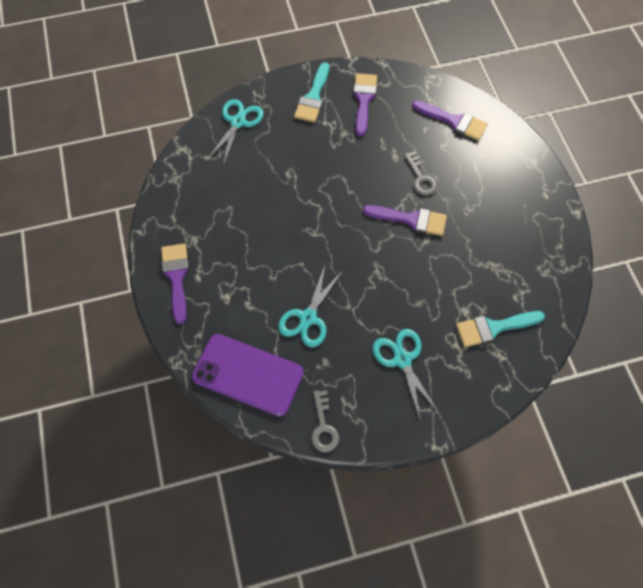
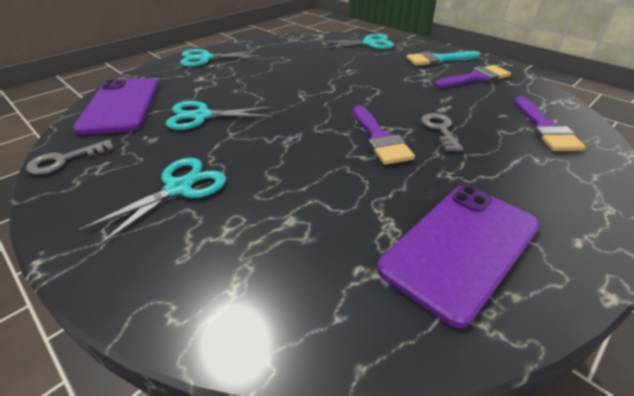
camera: 60 degrees right, 25 degrees down
(176, 277) = (205, 58): purple brush -> turquoise scissors
(420, 178) = (440, 129): grey key -> grey key turned 135 degrees clockwise
(494, 328) = (282, 261): turquoise brush -> none
(524, 245) = (460, 246): none -> purple phone

